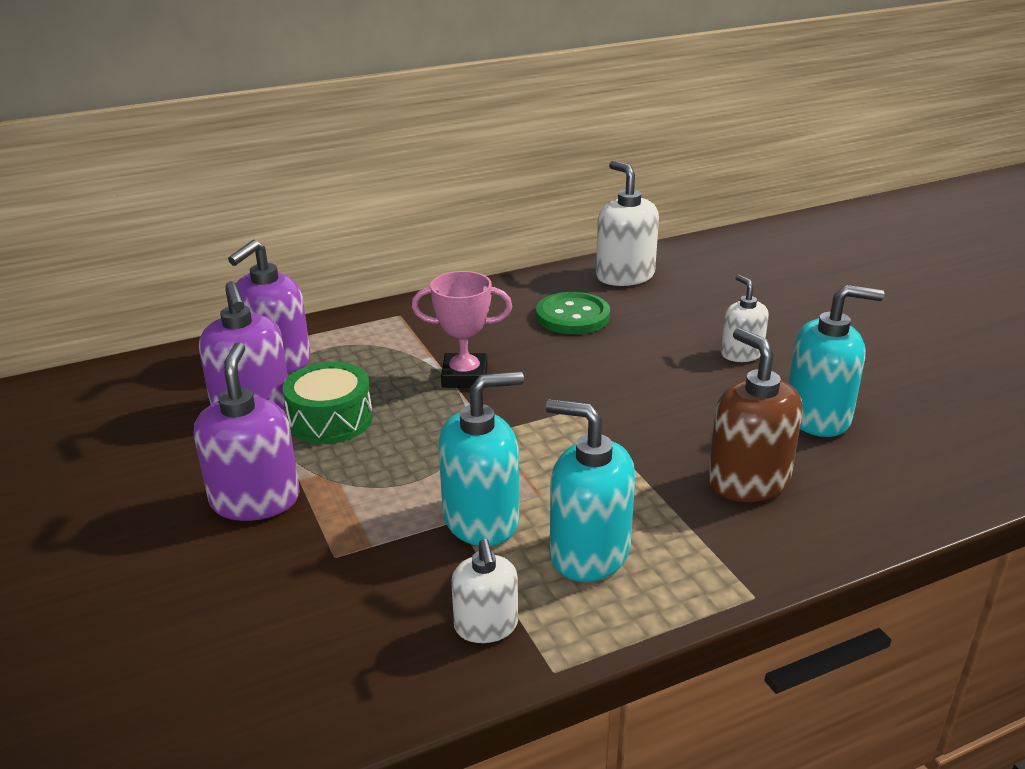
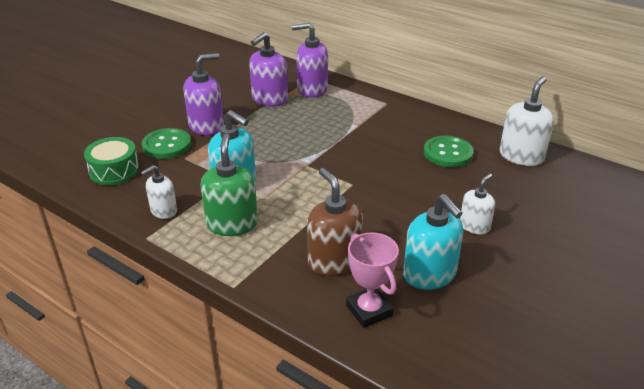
camera: 60 degrees right, 5 degrees up
(265, 567) = (167, 145): none -> green button
(330, 419) = (277, 120): green drum -> green drum (114, 171)
(464, 376) = (348, 141): pink trophy -> pink trophy (369, 310)
(589, 552) = (232, 224): turquoise soap dispenser -> green soap dispenser
(748, 481) = (334, 261): brown soap dispenser -> brown soap dispenser turned 60 degrees counterclockwise

